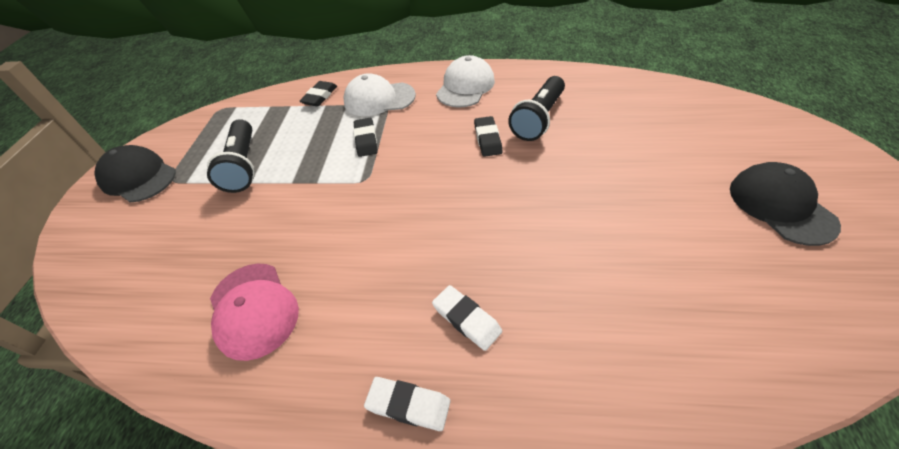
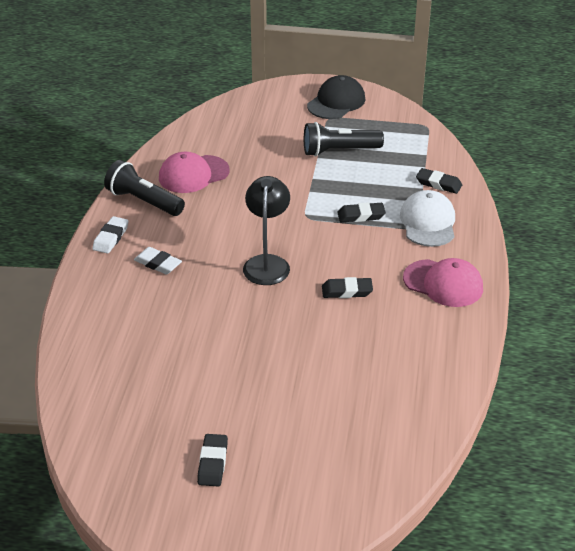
camera: 90 degrees right, 10 degrees down
(451, 203) = (267, 263): none -> black lamp
(465, 86) = (443, 283): white cap -> pink cap
(466, 319) = (158, 263): white eraser -> white eraser turned 75 degrees clockwise
(538, 119) = (373, 330): black flashlight -> black flashlight (143, 201)
(780, 206) = (212, 463): black cap -> black eraser

